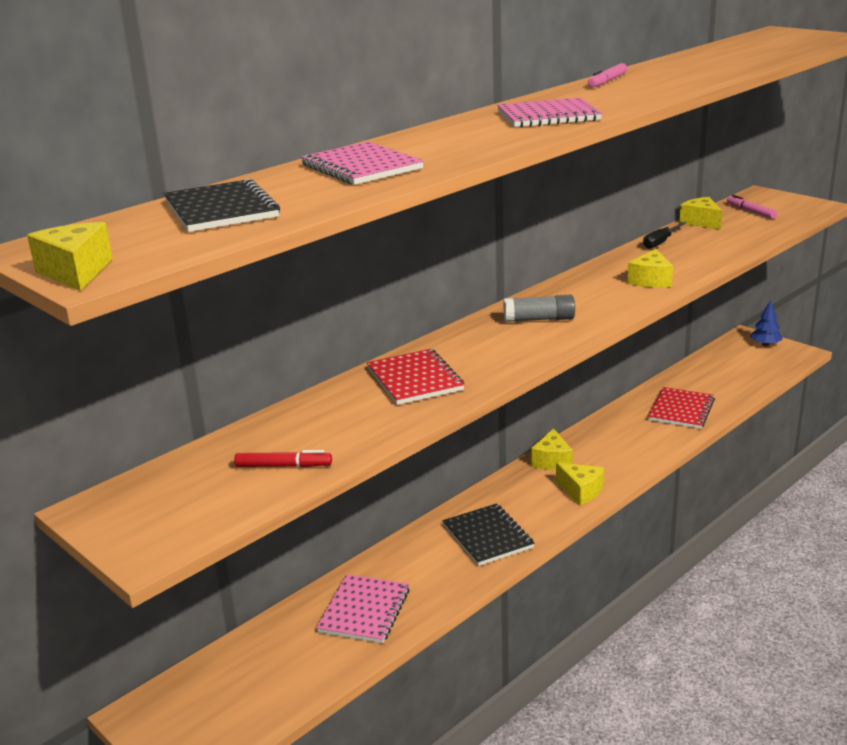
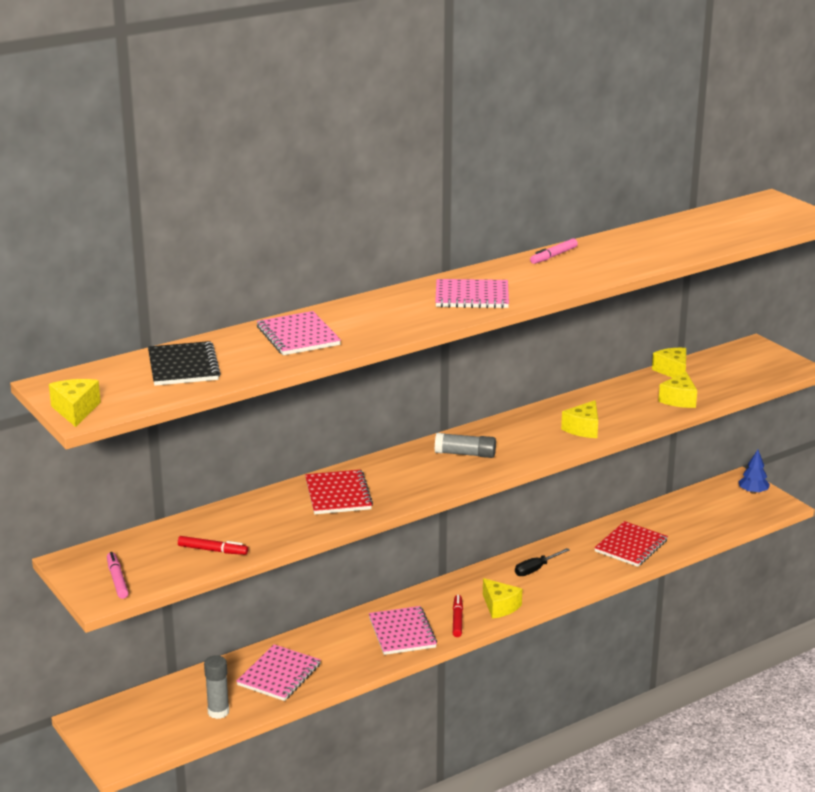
camera: 10 degrees right, 0 degrees up
(304, 672) = (218, 712): none -> grey glue stick
(488, 536) = (402, 632): black notebook -> pink notebook
(542, 512) = (457, 620): none -> red marker
(552, 461) = (488, 576): yellow cheese -> yellow cheese (679, 400)
(660, 242) = (619, 389): black screwdriver -> black screwdriver (536, 569)
(750, 212) = (727, 366): pink marker -> pink marker (117, 580)

